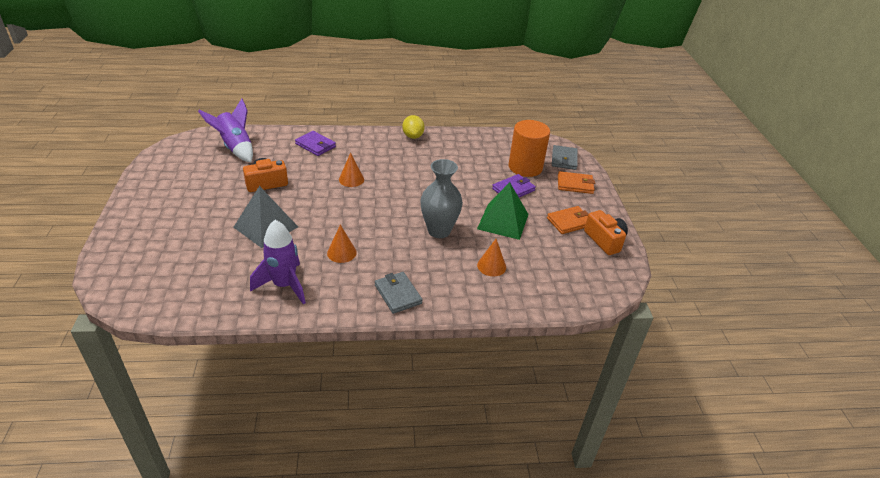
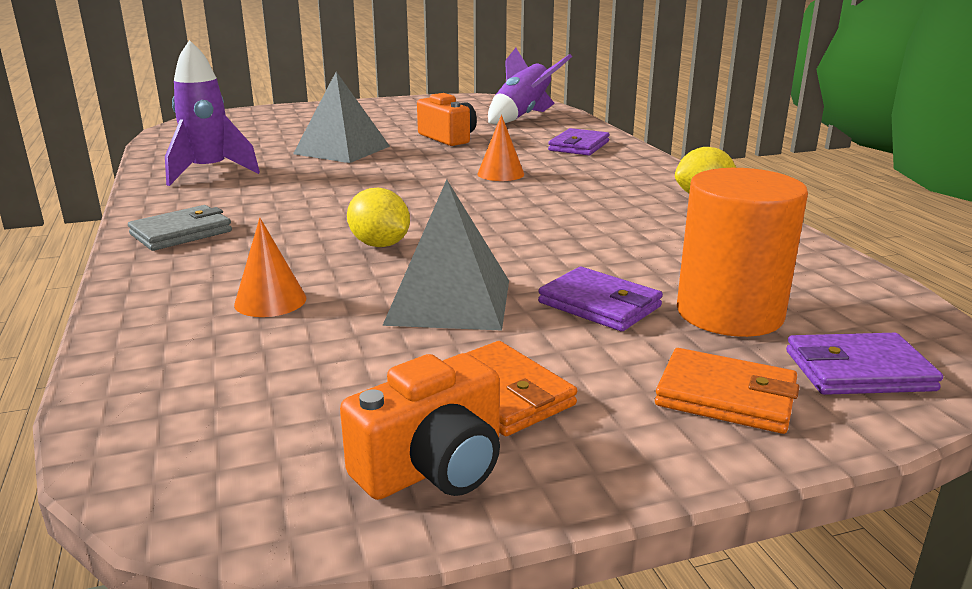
camera: 80 degrees right, 15 degrees down
(341, 252) = (291, 190): orange cone -> none
(439, 231) = (380, 245): grey vase -> yellow lemon
(503, 221) = (449, 301): green pyramid -> grey pyramid
(564, 159) = (858, 371): grey wallet -> purple wallet
(575, 184) = (725, 397): orange wallet -> orange wallet turned 60 degrees counterclockwise

